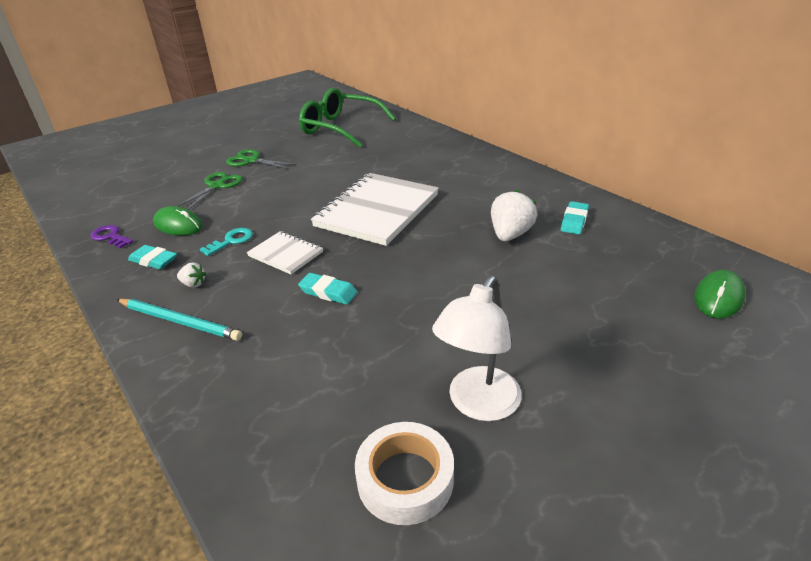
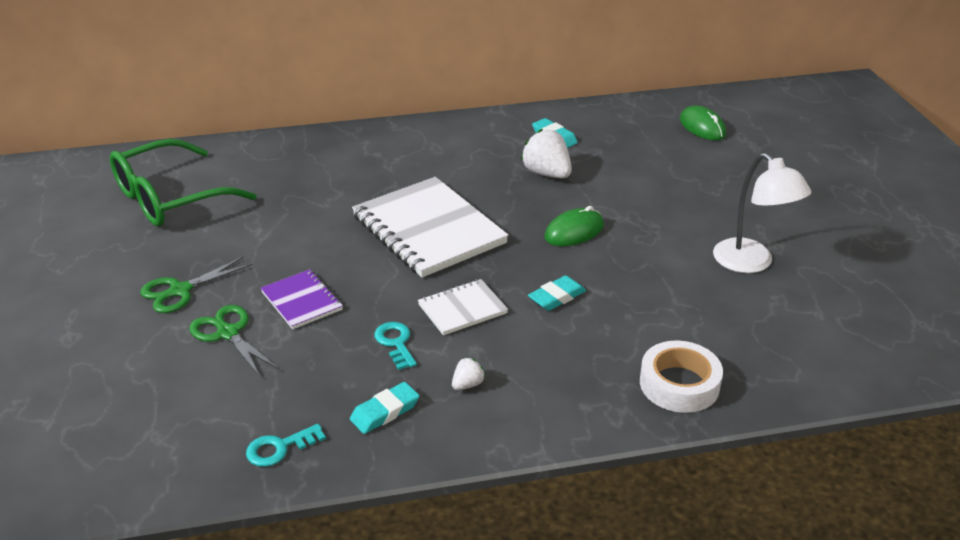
camera: 65 degrees left, 0 degrees up
(110, 236) = (279, 448): purple key -> turquoise key
(178, 225) = (310, 381): green mouse -> green mouse (574, 231)
(180, 321) = (534, 403): turquoise pencil -> none
(261, 196) = (302, 301): none -> purple notebook
(405, 479) = (804, 315): white tape -> white tape (679, 384)

